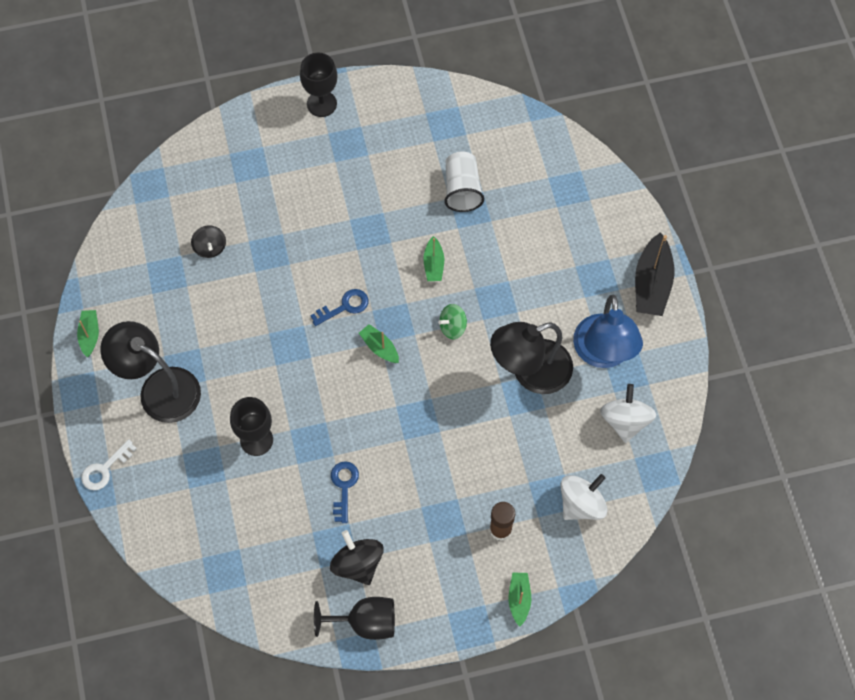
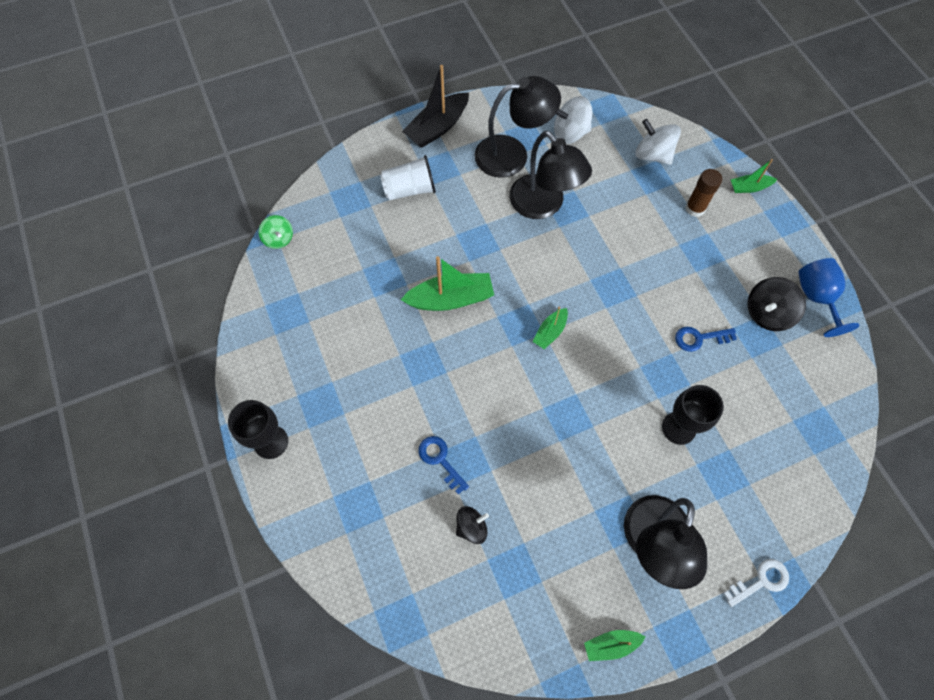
camera: 100 degrees left, 0 degrees up
(105, 469) = (761, 581): white key -> white key turned 60 degrees counterclockwise
(344, 306) = (513, 372): blue key -> blue key (440, 460)
(365, 623) = (816, 298): black goblet -> blue goblet
(433, 264) = (450, 299): green boat -> green boat, size x1.82
(453, 327) = (514, 272): green spinning top -> green spinning top (279, 239)
(462, 189) = (363, 287): white cup -> white cup (409, 190)
(603, 354) = (512, 154): blue lamp -> black lamp
(652, 283) = (437, 127): black boat -> black boat turned 135 degrees clockwise

